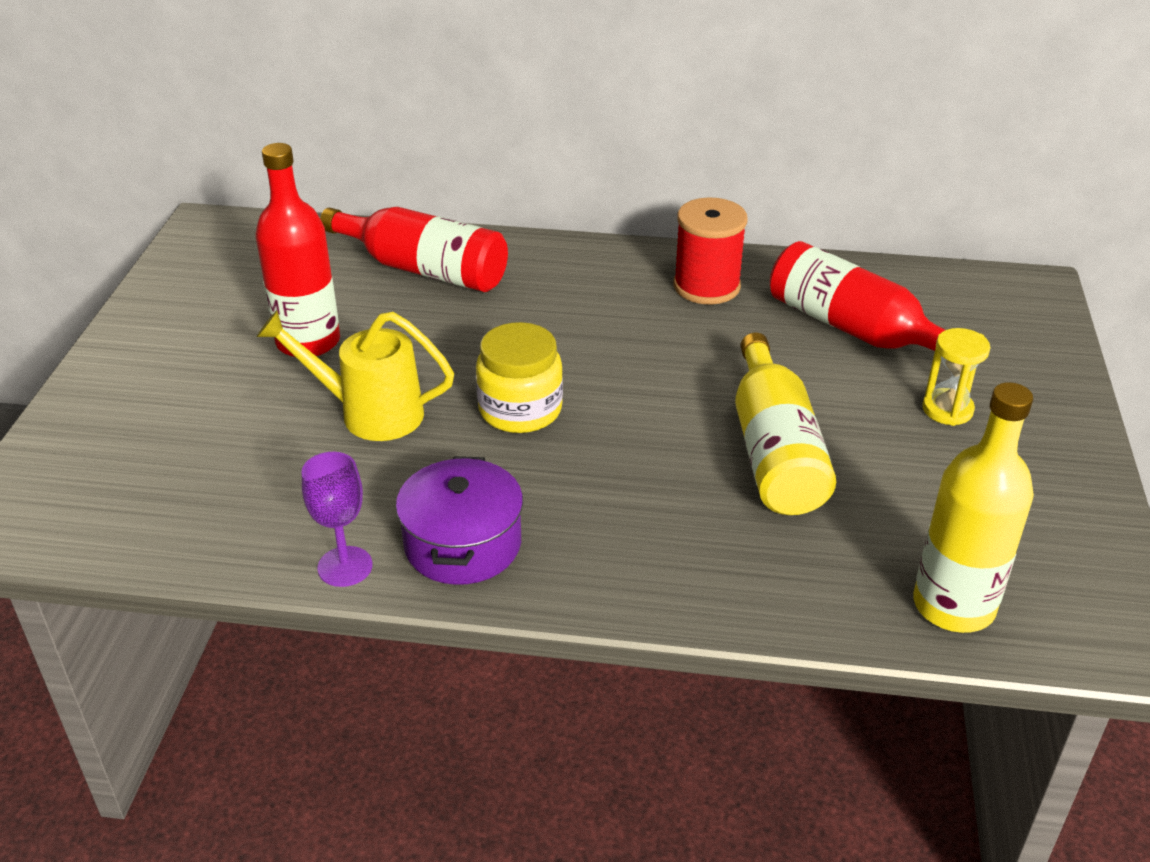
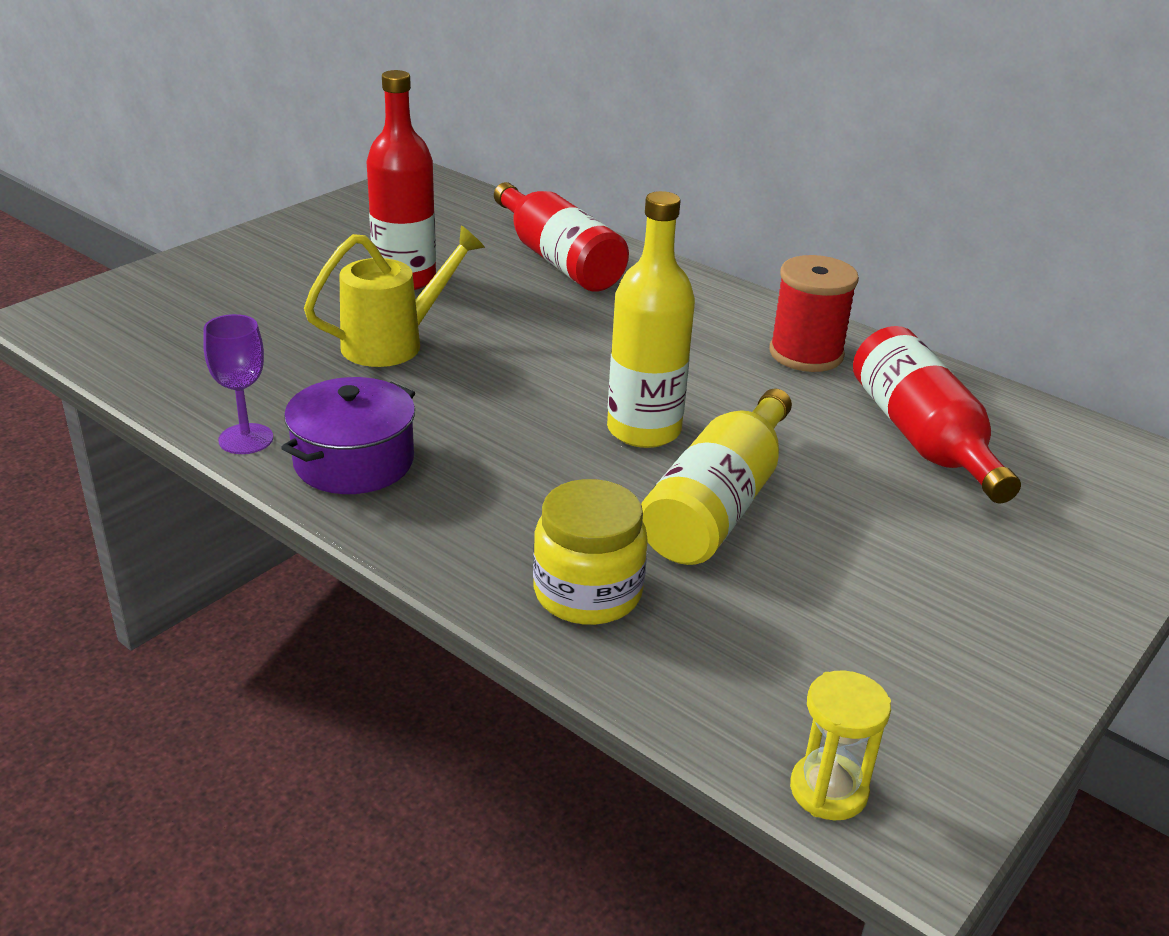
camera: 30 degrees right, 5 degrees down
(370, 413) = (393, 343): yellow watering can -> yellow watering can turned 105 degrees clockwise
(520, 410) = (518, 385): yellow jar -> yellow jar (587, 593)
(947, 410) = (948, 542): yellow hourglass -> yellow hourglass (828, 790)
(953, 605) = (752, 708): yellow bottle -> yellow bottle (644, 430)

